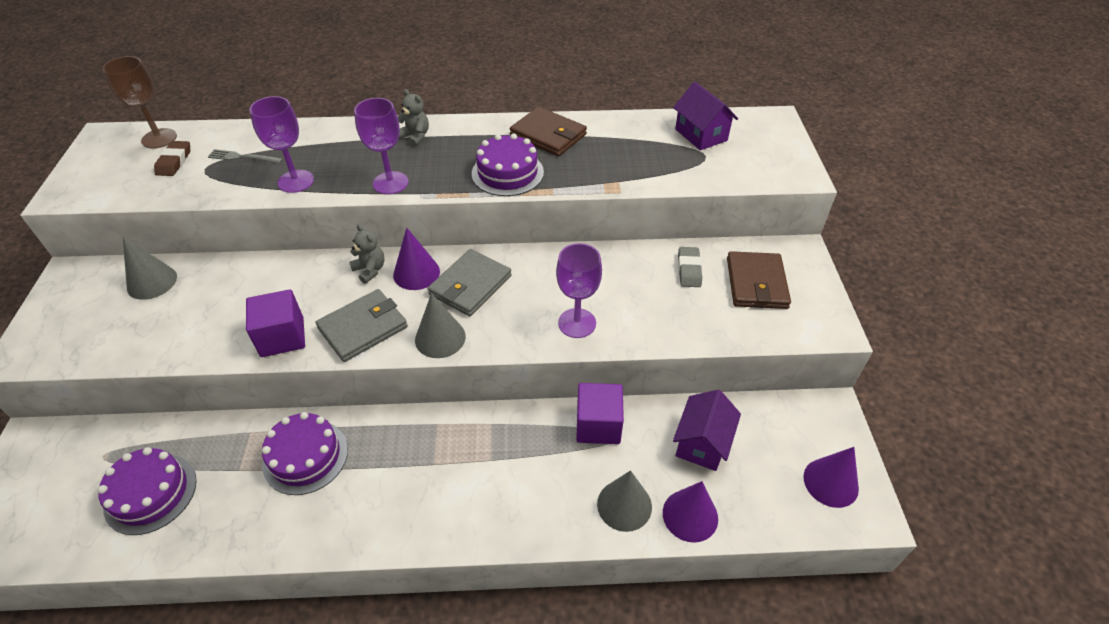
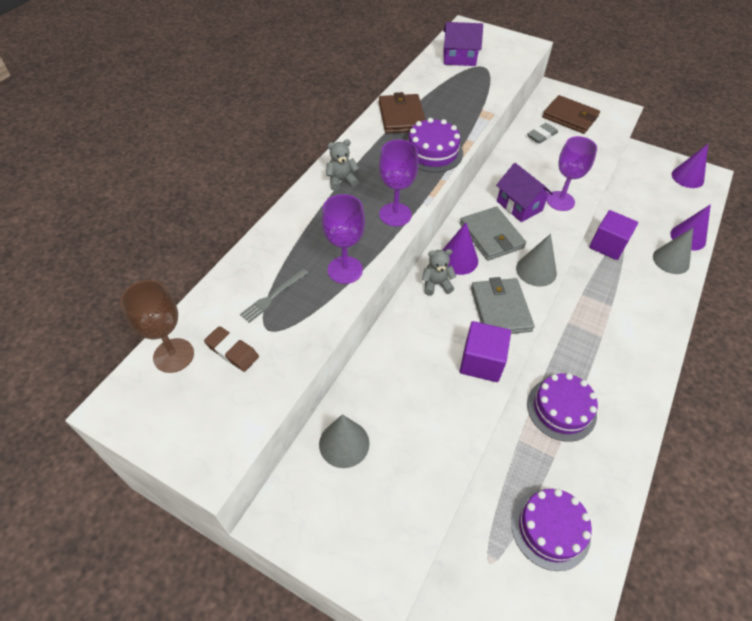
camera: 60 degrees left, 5 degrees up
(548, 135) = (401, 116): brown wallet -> brown wallet turned 75 degrees counterclockwise
(689, 270) = (541, 135): grey eraser -> grey eraser turned 75 degrees counterclockwise
(702, 443) = (641, 209): purple house -> purple house (519, 206)

